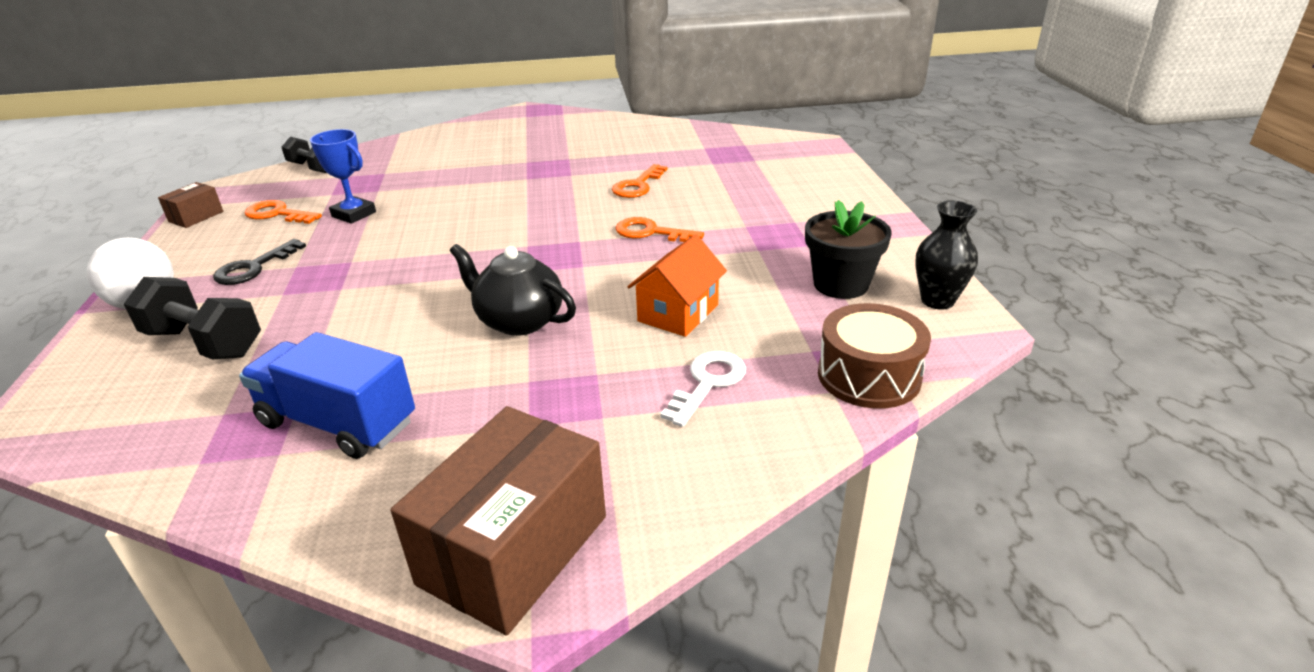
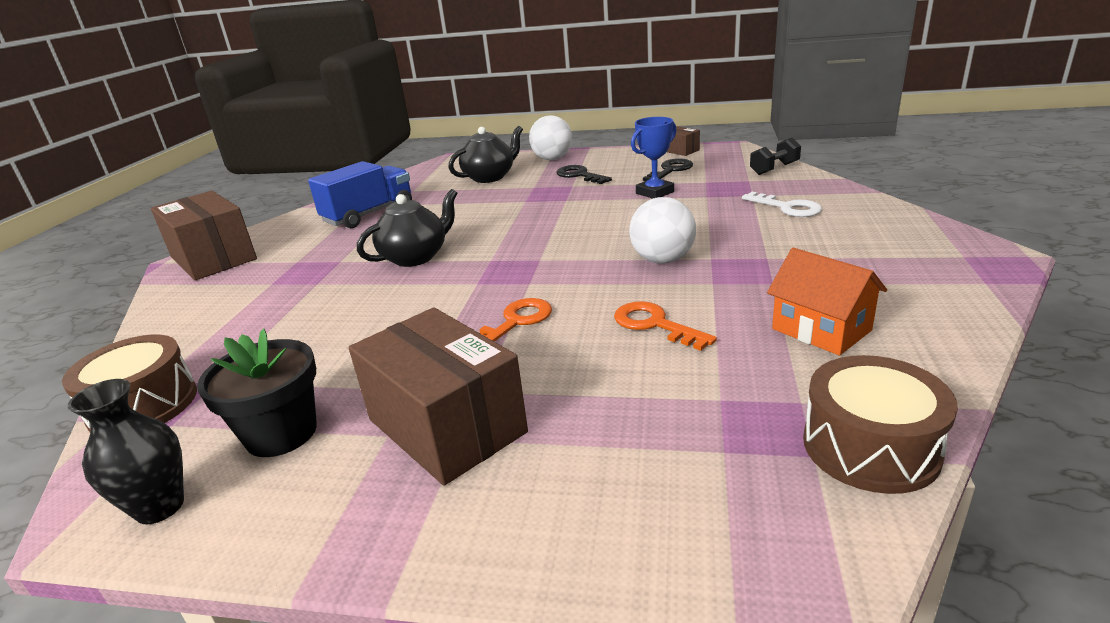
camera: 110 degrees right, 5 degrees down
(204, 343) = (490, 177): black dumbbell -> black teapot
(277, 214) = (671, 170): orange key -> black key
(530, 194) = (662, 260): none -> white ball
(678, 313) = (350, 322): orange house -> orange house (821, 329)
(708, 383) = (247, 324): white key -> white key (787, 207)
(731, 135) = (870, 447): none -> brown drum
(787, 228) = (446, 426): none -> brown box

